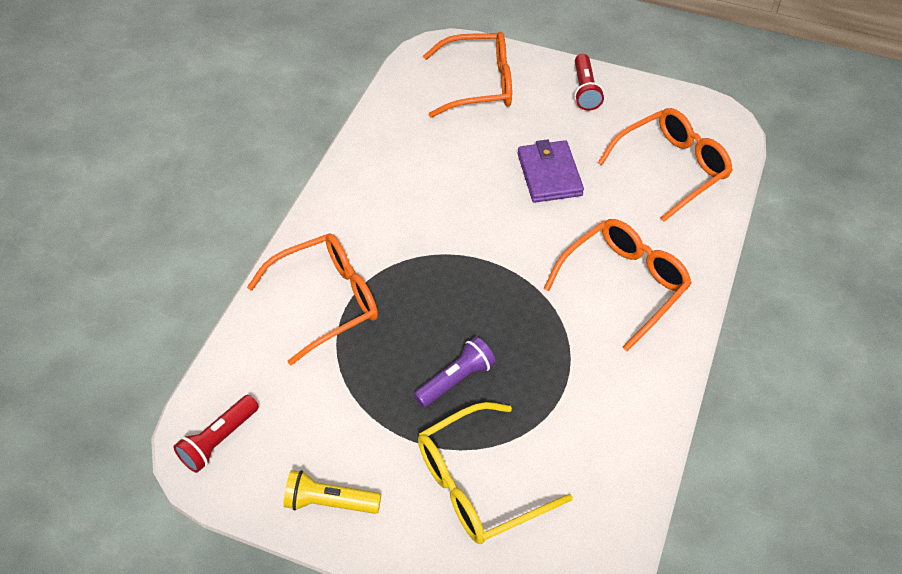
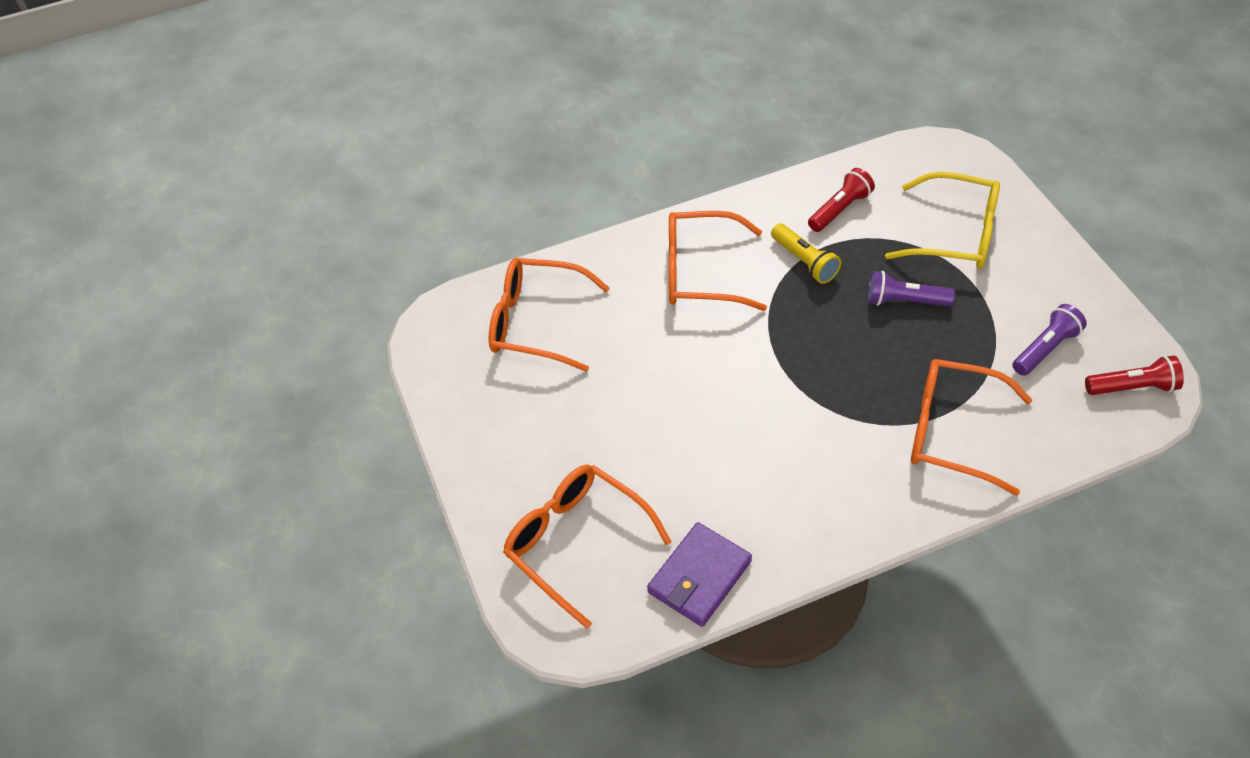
camera: 130 degrees left, 0 degrees up
(311, 423) = (1045, 349): none -> purple flashlight
(329, 502) = (1073, 292): yellow flashlight -> yellow flashlight (804, 262)
(549, 174) = (638, 395): purple wallet -> purple wallet (699, 577)
(584, 90) = (493, 450): red flashlight -> red flashlight (840, 209)

